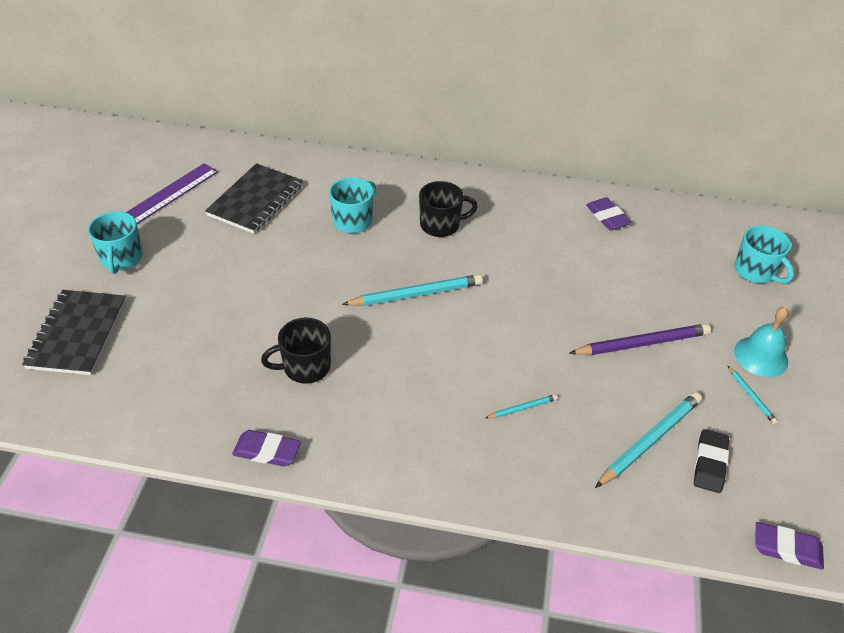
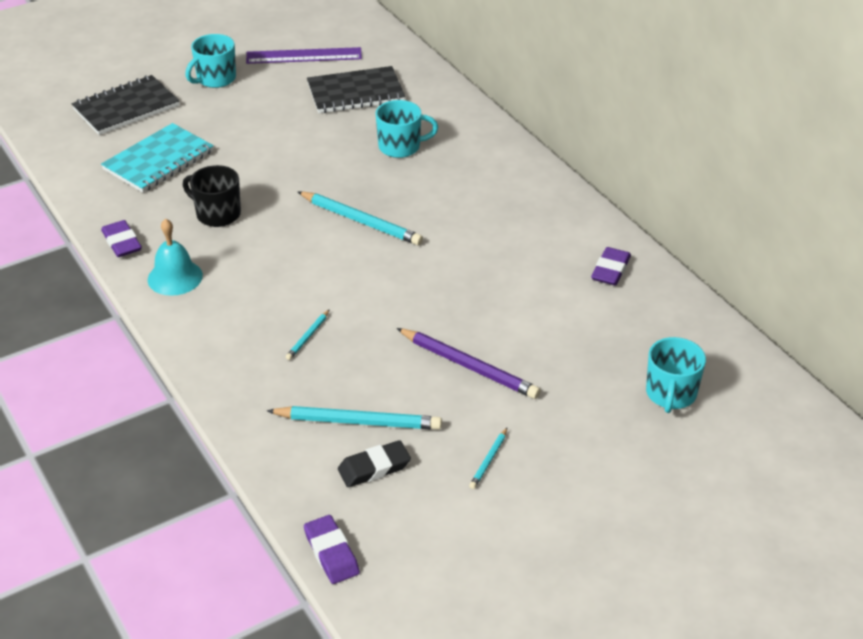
camera: 50 degrees right, 5 degrees down
(183, 359) = (158, 160): none -> turquoise notebook
(441, 225) = (460, 189): black mug -> none
(522, 408) = (308, 337): turquoise pencil -> turquoise pencil turned 90 degrees clockwise
(761, 356) = (551, 445): turquoise bell -> turquoise bell (175, 277)

